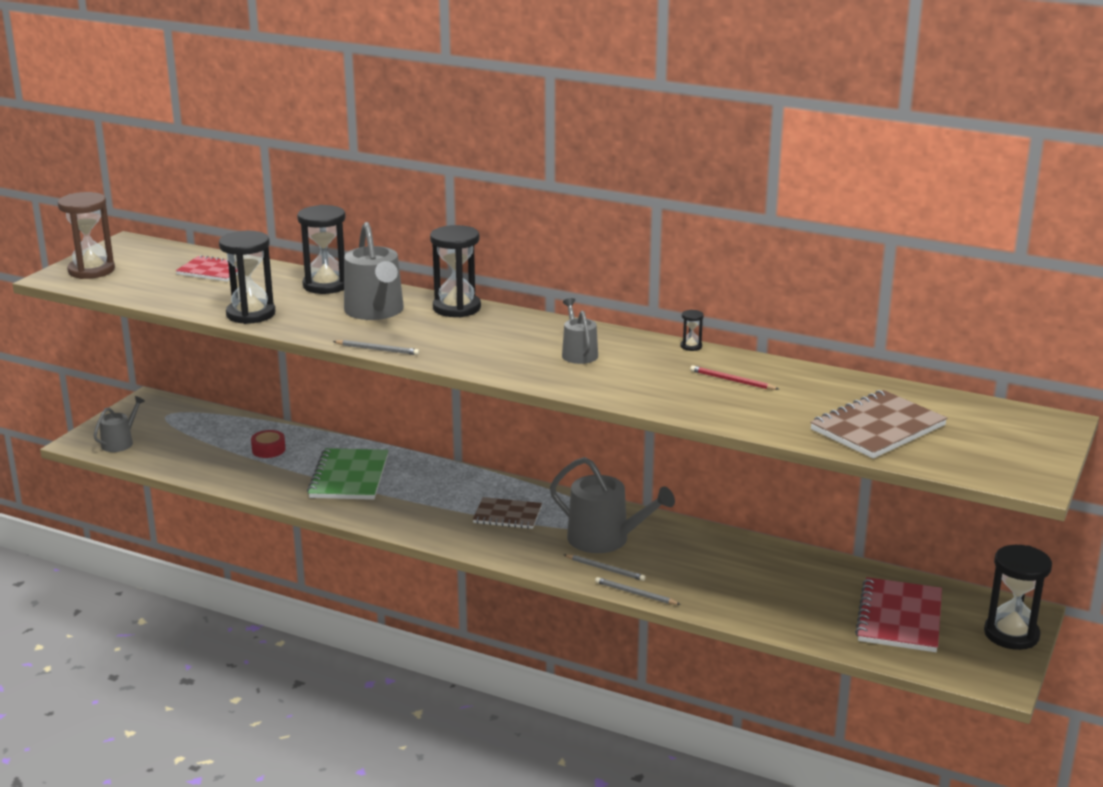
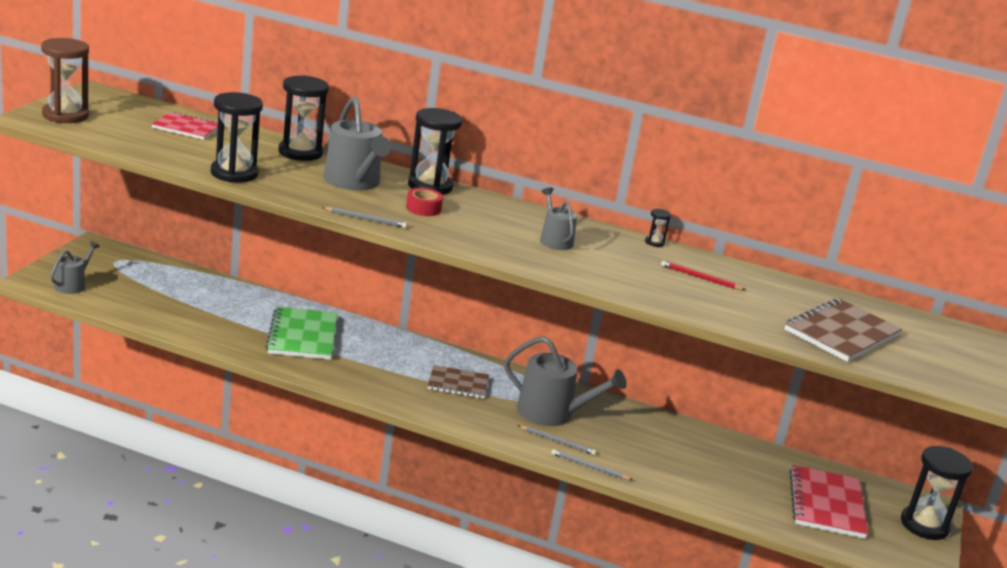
camera: 10 degrees left, 0 degrees up
(268, 450) = (220, 303): red tape -> red tape (423, 208)

